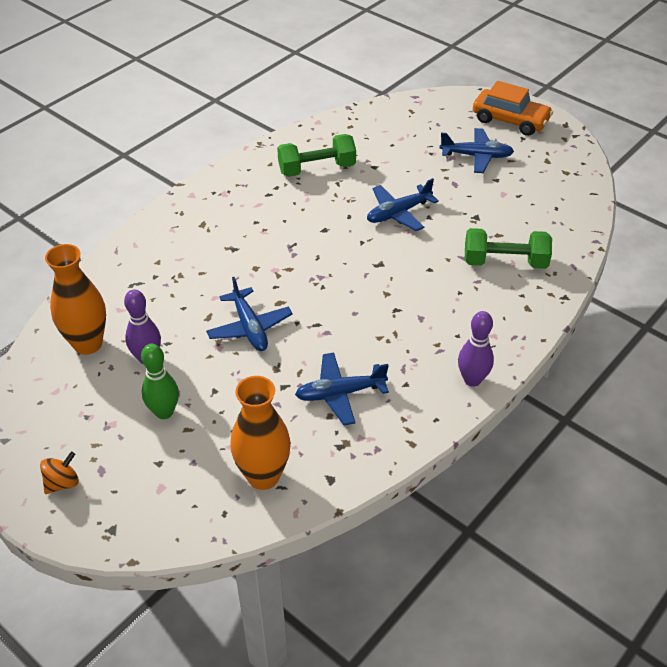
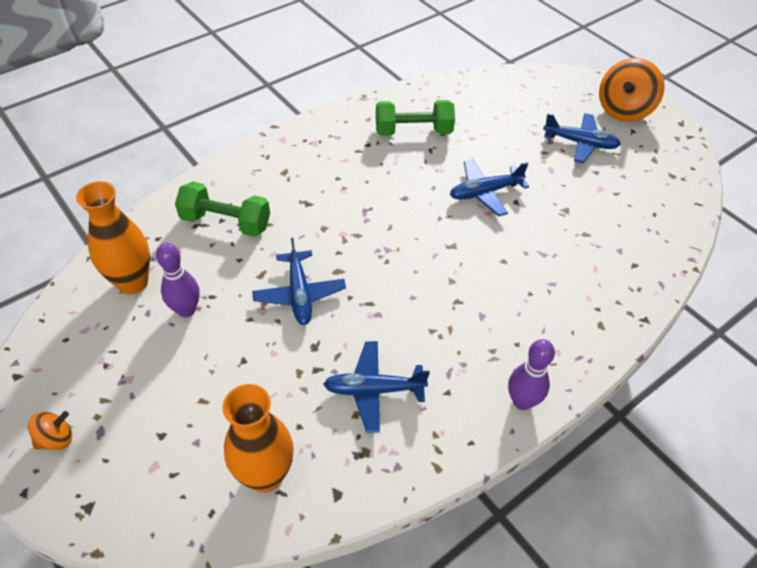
camera: 10 degrees right, 5 degrees up
(164, 412) = (185, 376): green bowling pin -> none
(505, 262) = (586, 267): green dumbbell -> green dumbbell (226, 222)
(510, 120) = (623, 110): orange car -> orange spinning top

